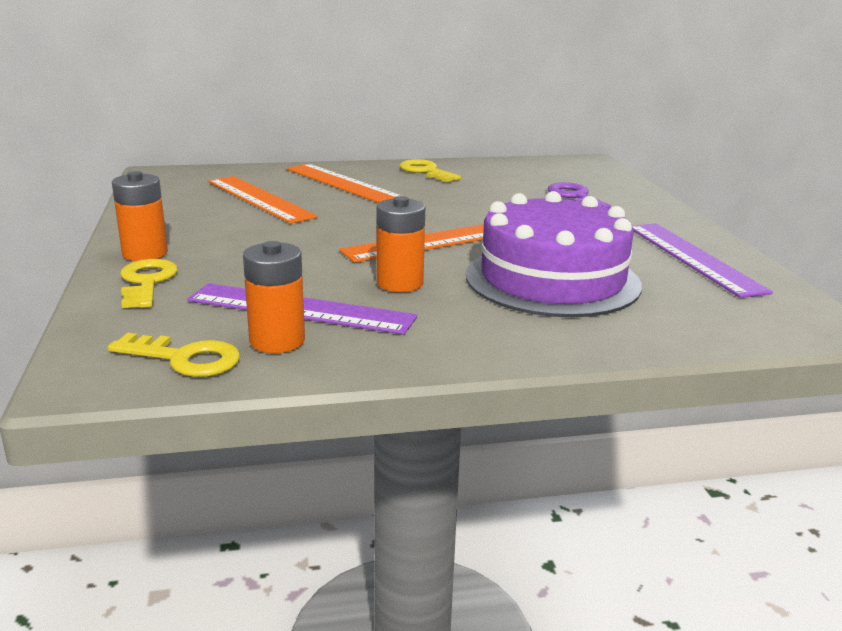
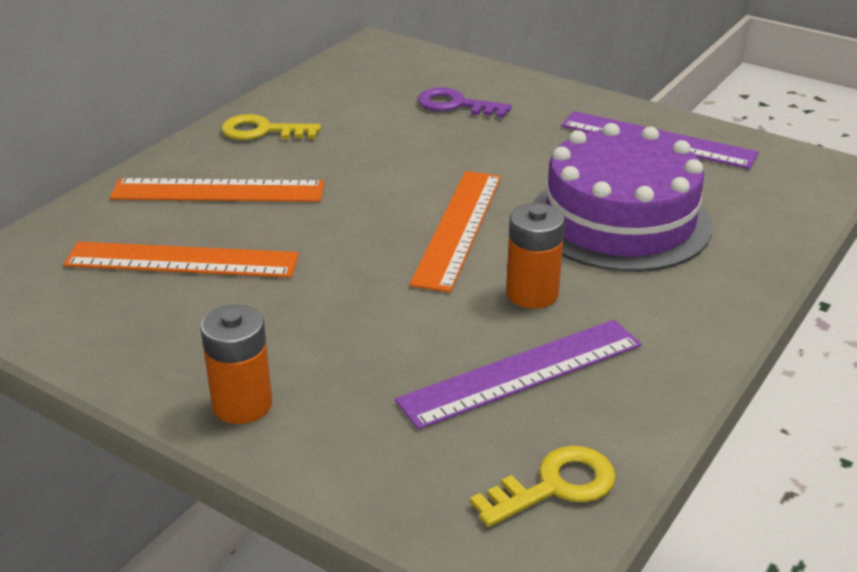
camera: 45 degrees left, 10 degrees up
(147, 282) = (331, 435): yellow key -> none
(277, 341) = (577, 417): orange battery -> none

